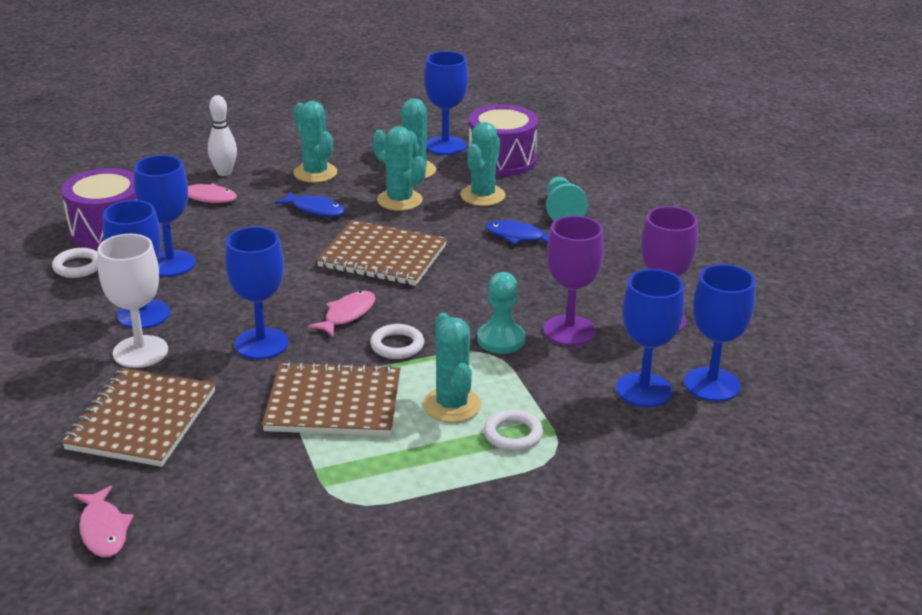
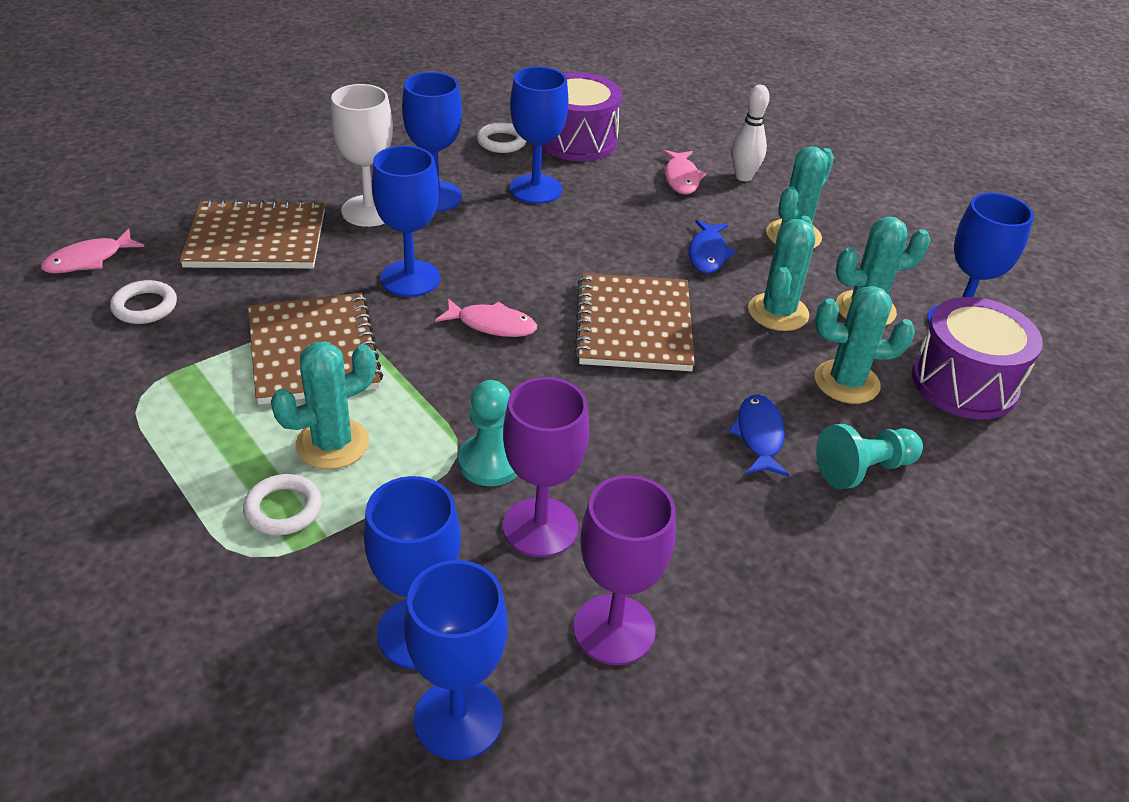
camera: 70 degrees right, 10 degrees up
(397, 345) = (443, 375): white ring -> white ring (145, 306)

